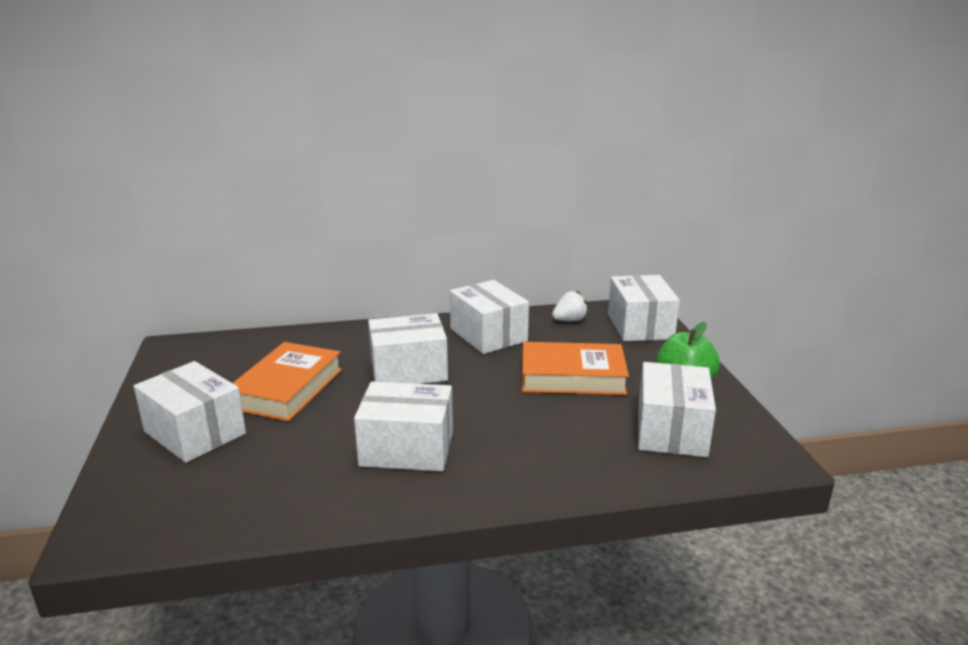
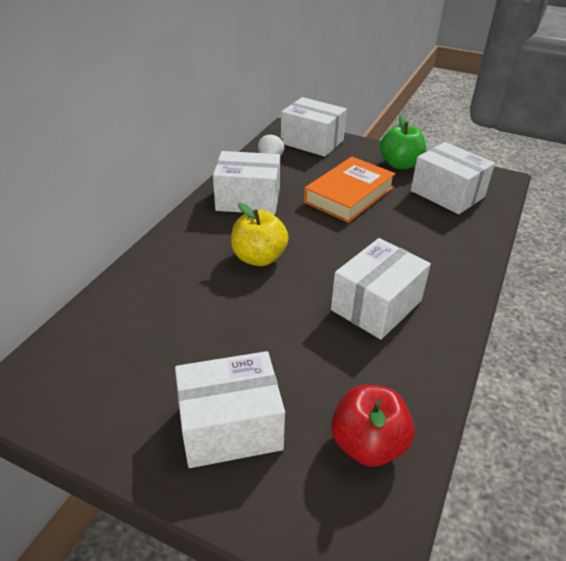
camera: 55 degrees left, 15 degrees up
(218, 501) = (368, 444): none -> red apple
(287, 388) = (211, 336): orange book -> none
(408, 370) = (259, 258): white box -> yellow apple

